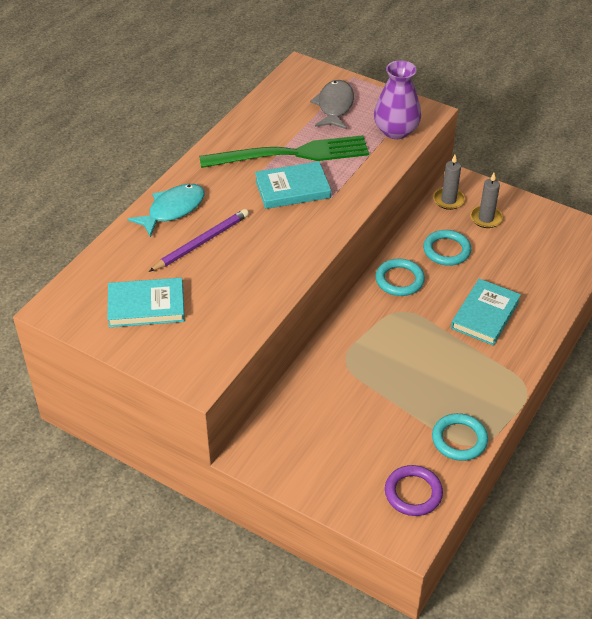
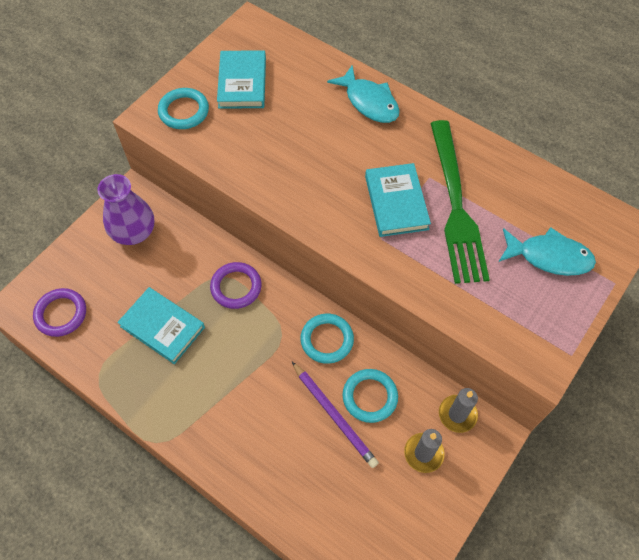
camera: 95 degrees right, 15 degrees up
(201, 242) = (320, 123): purple pencil -> purple pencil (334, 415)
(334, 106) = (549, 257): grey fish -> turquoise fish
(356, 349) = (236, 287): none -> purple ring
(396, 131) = (502, 319): purple vase -> purple vase (134, 232)
(459, 439) = (108, 363): turquoise ring -> turquoise ring (184, 111)
(485, 315) = (265, 420): turquoise book -> turquoise book (162, 327)

